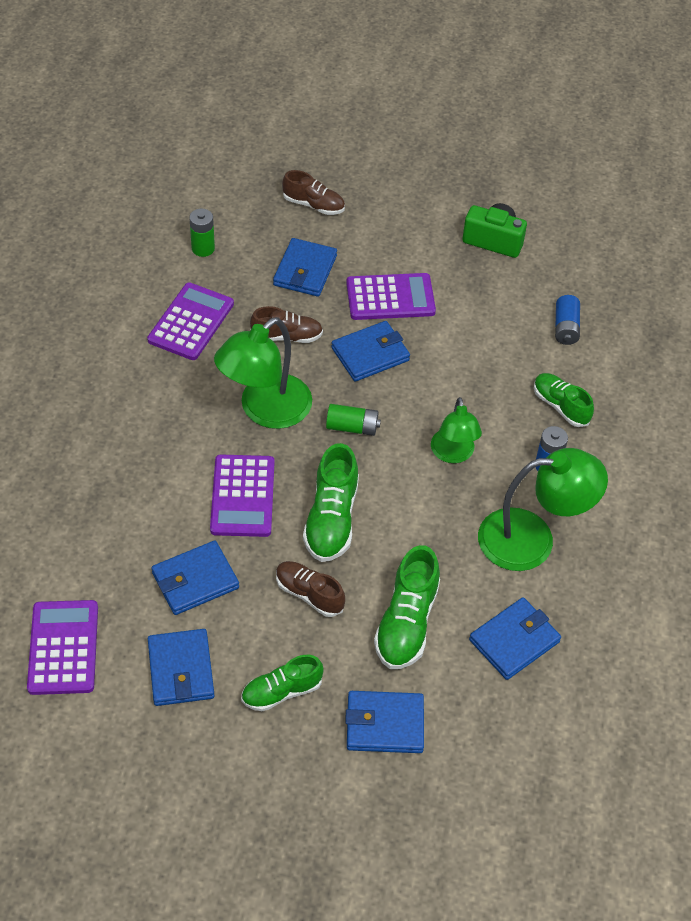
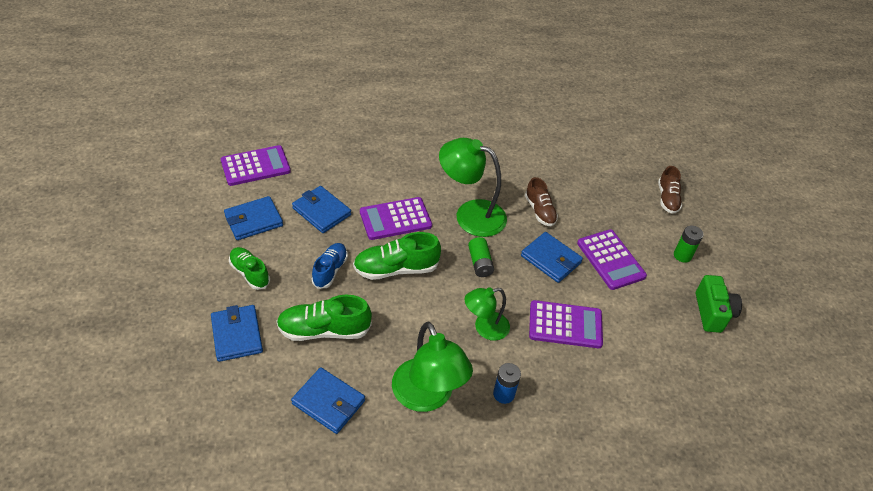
camera: 70 degrees right, 5 degrees down
(191, 322) = (523, 162): purple calculator -> purple calculator (565, 324)
(203, 248) = (588, 153): green battery -> green battery (682, 255)
(305, 270) = (604, 207): blue wallet -> none
(309, 594) = (330, 270): brown shoe -> blue shoe
(560, 406) = (569, 392): green shoe -> none
(566, 328) = (654, 381): blue battery -> none

